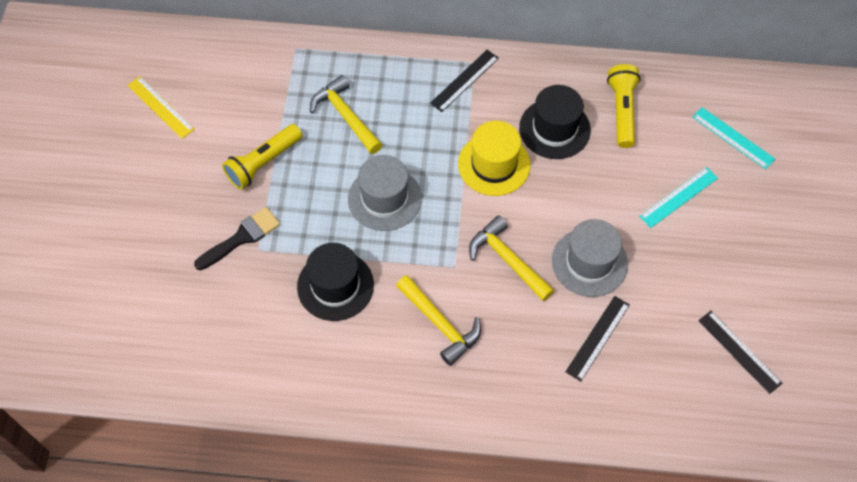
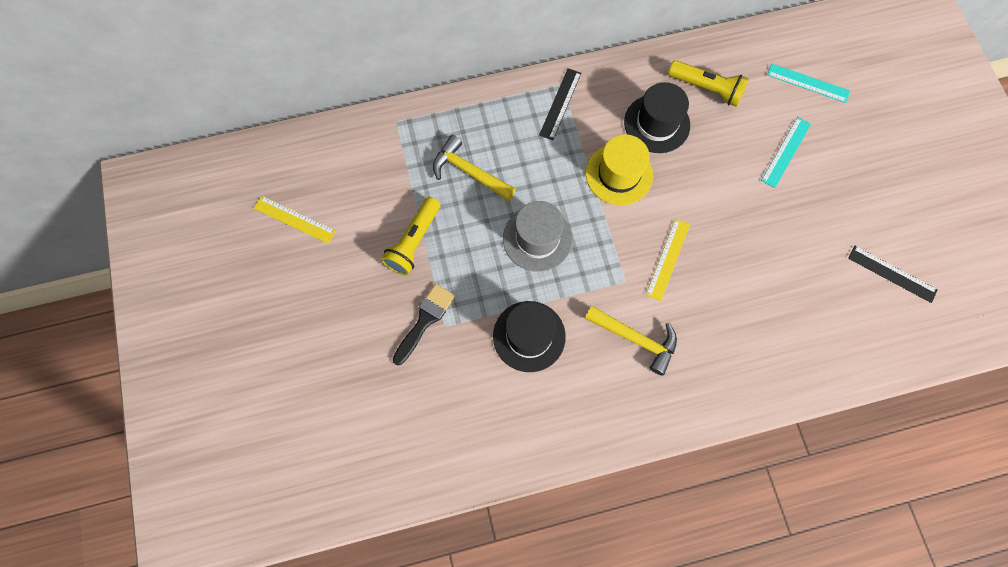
camera: 20 degrees left, 10 degrees up
(507, 260) = (668, 259): yellow hammer -> yellow ruler
(589, 262) = (737, 237): grey hat -> none
(597, 338) = (773, 303): black ruler -> none
(622, 111) = (706, 88): yellow flashlight -> yellow flashlight turned 135 degrees clockwise

